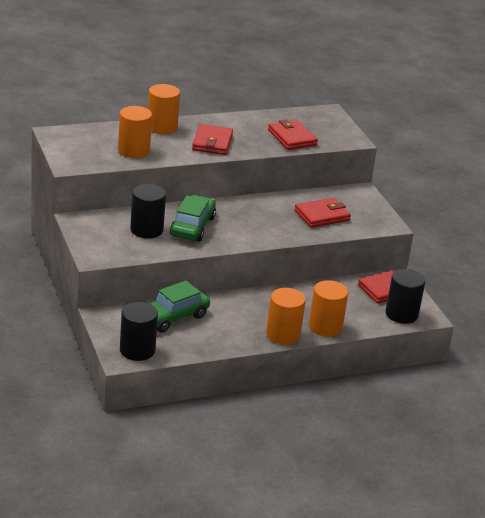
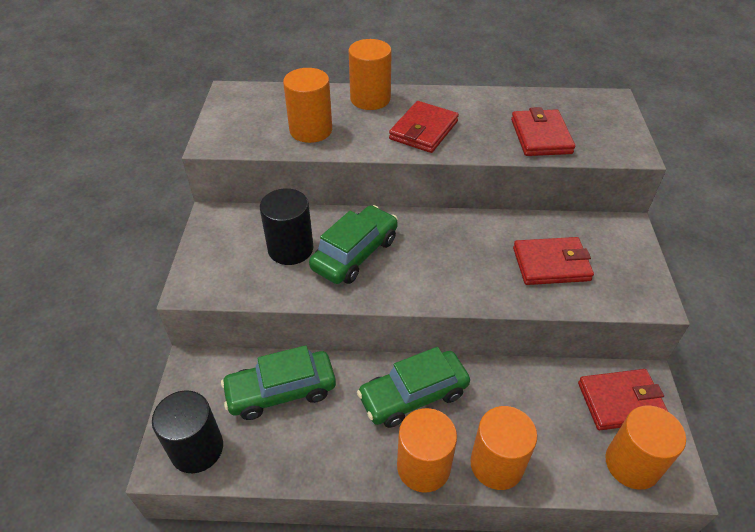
camera: 25 degrees right, 15 degrees up
(259, 306) = (413, 395): none -> green car
(401, 314) = (632, 464): black cylinder -> orange cylinder

